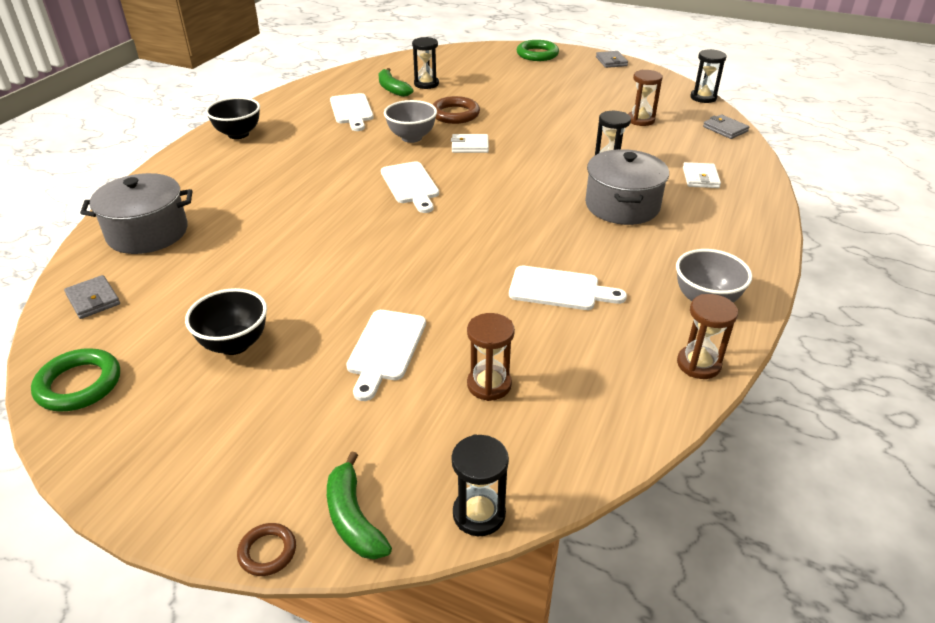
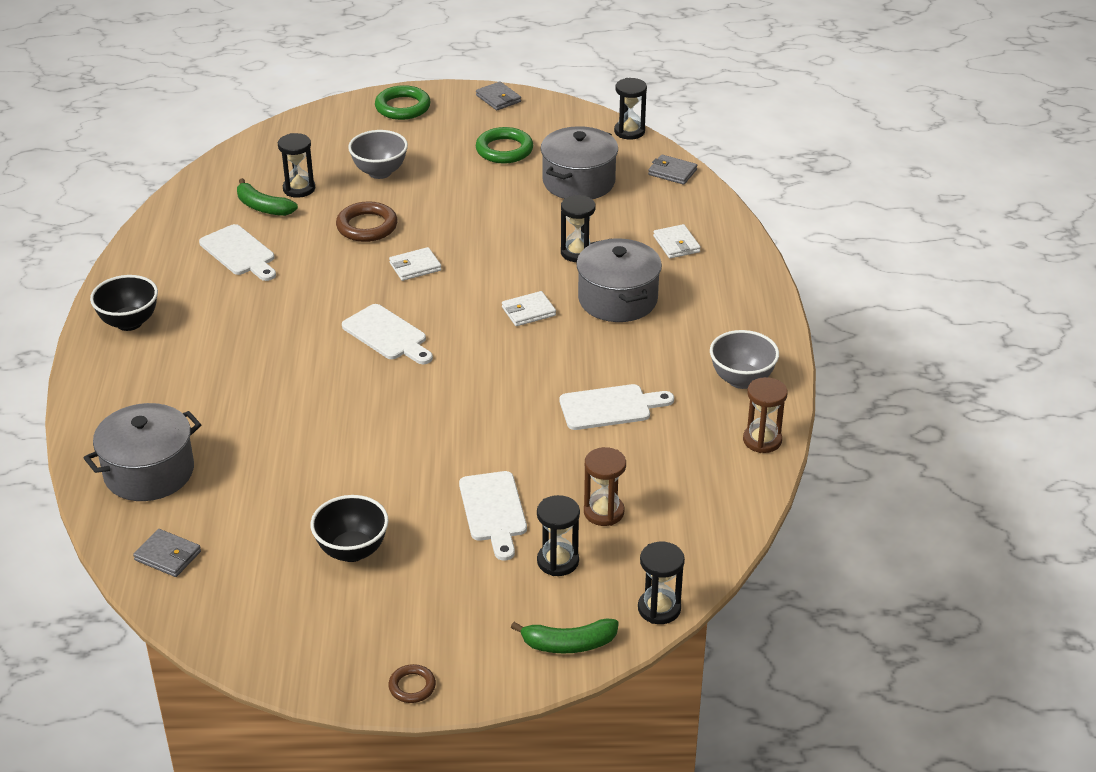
camera: 25 degrees left, 0 degrees up
(79, 384) = (241, 631): green ring -> green ring (504, 150)
(267, 552) = (522, 687): brown ring -> brown ring (412, 686)
(353, 518) = (568, 644): green banana -> green banana turned 45 degrees counterclockwise
(409, 420) = (558, 561): none -> black hourglass
(411, 137) = (341, 272): grey bowl -> grey bowl (380, 172)
(538, 196) = (528, 311): none -> white wallet
(640, 120) = (578, 182): brown hourglass -> grey pot

